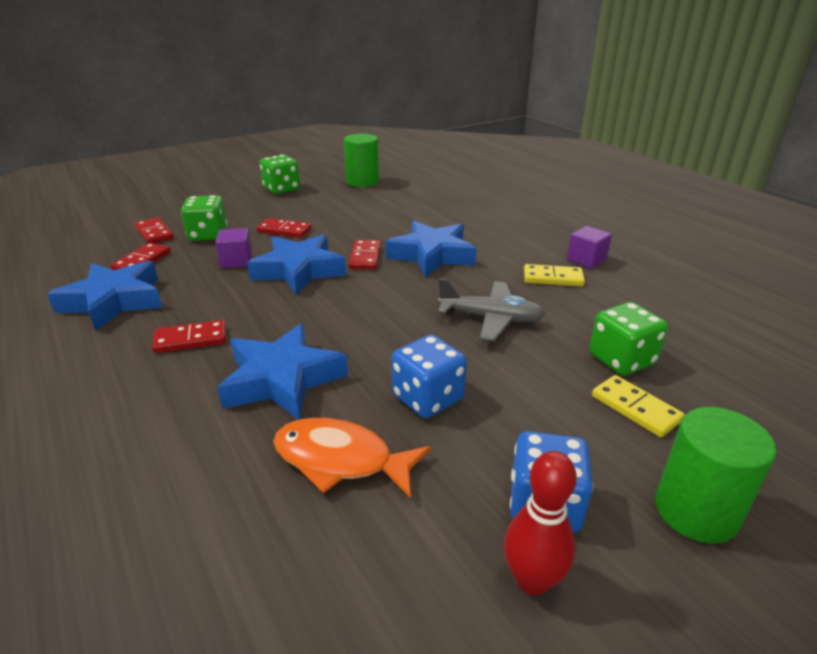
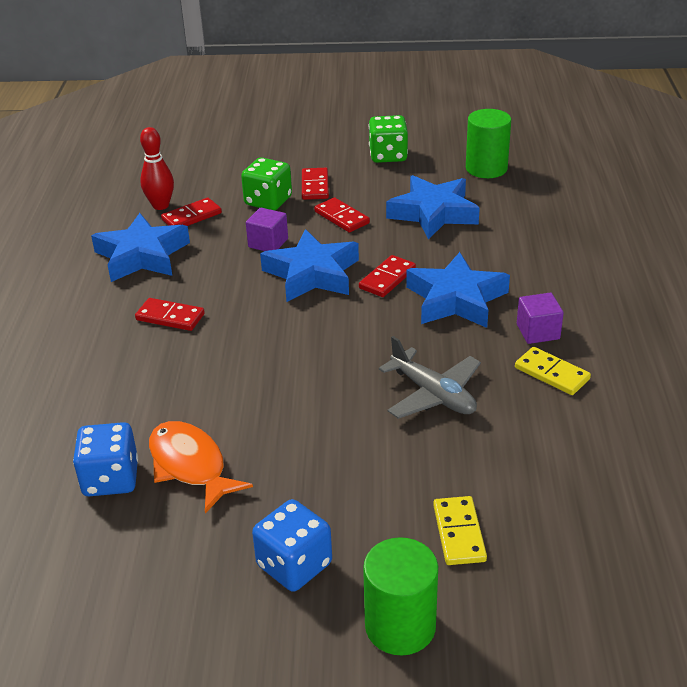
camera: 35 degrees right, 5 degrees up
(154, 233) = (224, 184): red domino -> red domino (315, 186)
(282, 380) = (206, 382): blue star -> blue star (433, 213)
(428, 398) = (298, 446): blue dice -> blue dice (111, 479)
(532, 580) = (232, 603): red bowling pin -> red bowling pin (160, 205)
(586, 260) = (620, 365): purple cube -> purple cube (538, 332)
(621, 359) = (506, 486): green dice -> none

